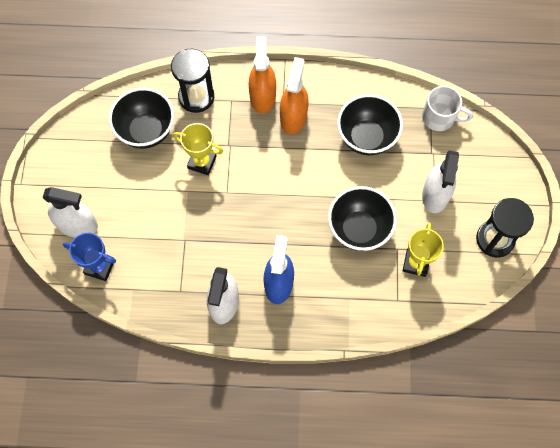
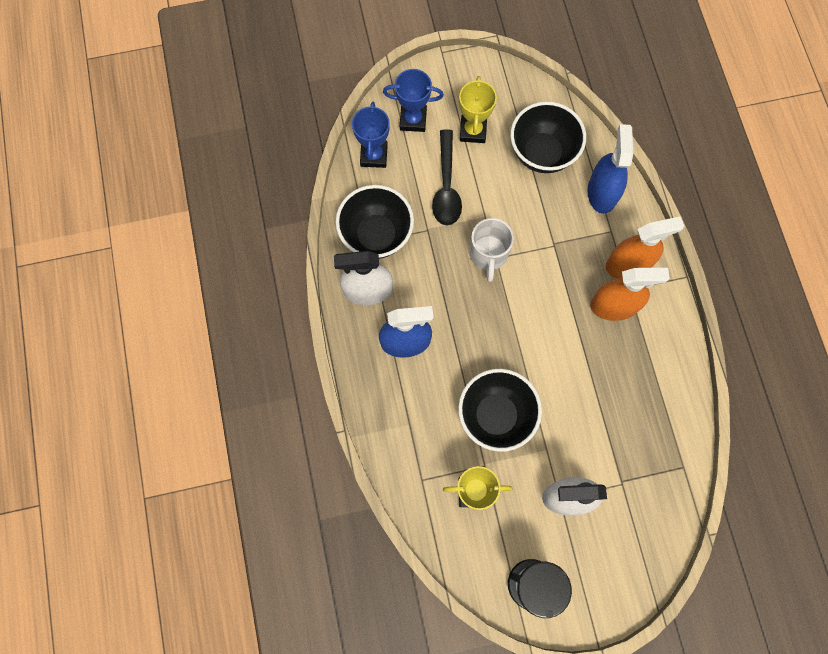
camera: 75 degrees right, 5 degrees up
(77, 225) = (413, 120): white spray bottle -> blue trophy
(150, 214) = (446, 186): none -> black spoon
(196, 97) = (602, 192): black hourglass -> blue spray bottle
(202, 162) = (524, 221): yellow trophy -> yellow trophy (473, 131)
(366, 138) = (616, 397): black bowl -> black bowl (376, 235)
(439, 118) = (674, 481): white mug -> white mug (488, 254)

